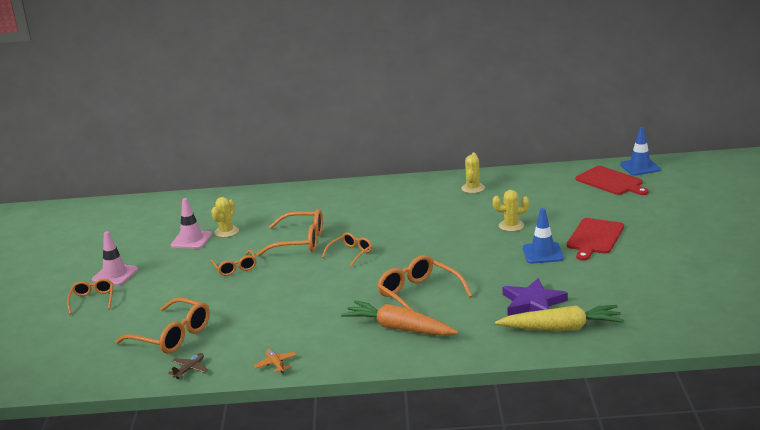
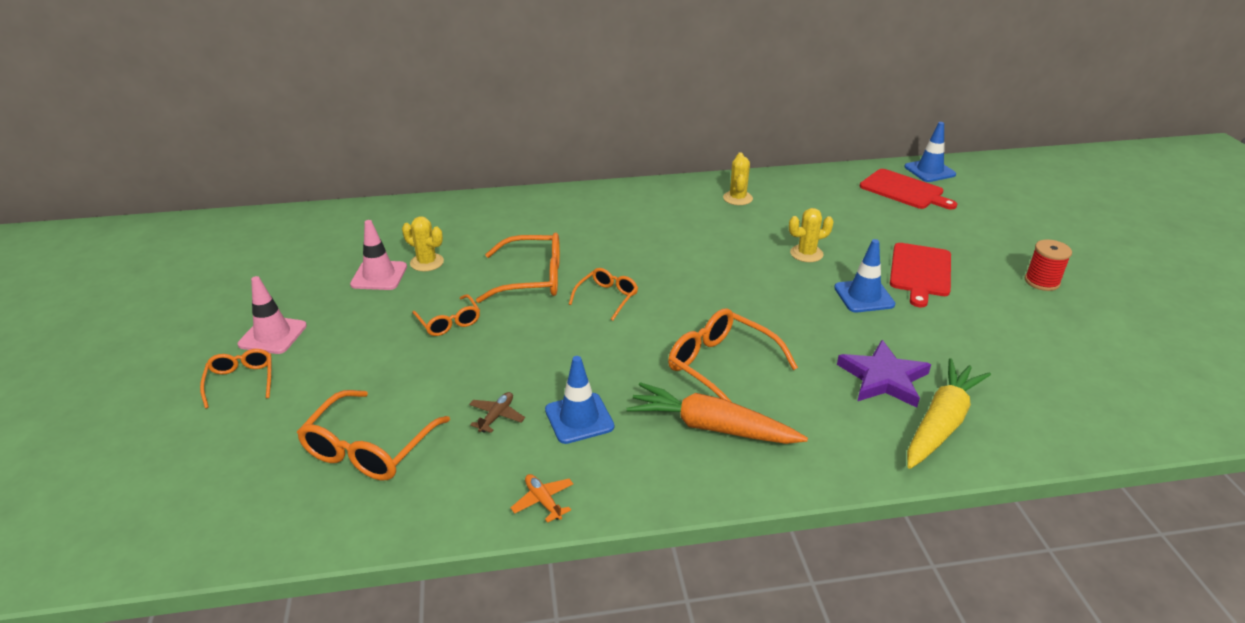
camera: 10 degrees left, 10 degrees up
(171, 335) = (370, 447): orange glasses -> orange glasses turned 90 degrees clockwise
(189, 369) = (407, 515): brown plane -> brown plane (496, 416)
(226, 232) = (427, 262): yellow cactus -> yellow cactus turned 75 degrees counterclockwise
(311, 322) = (579, 418): none -> blue traffic cone
(561, 328) = (941, 423): yellow carrot -> yellow carrot turned 45 degrees counterclockwise
(688, 244) = (1041, 281): none -> red spool

